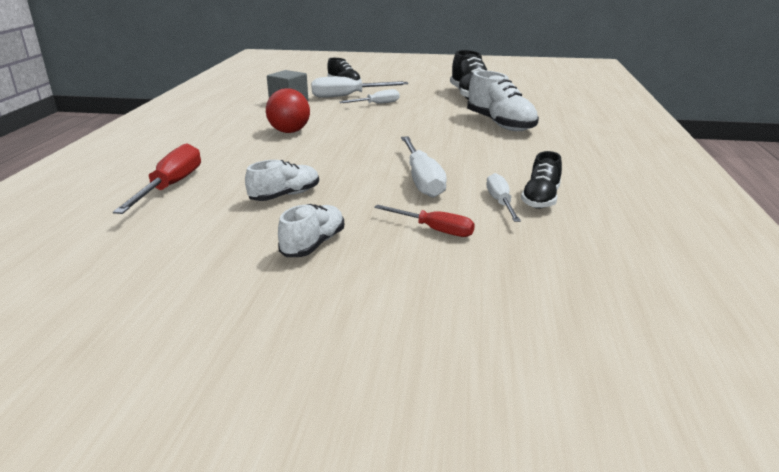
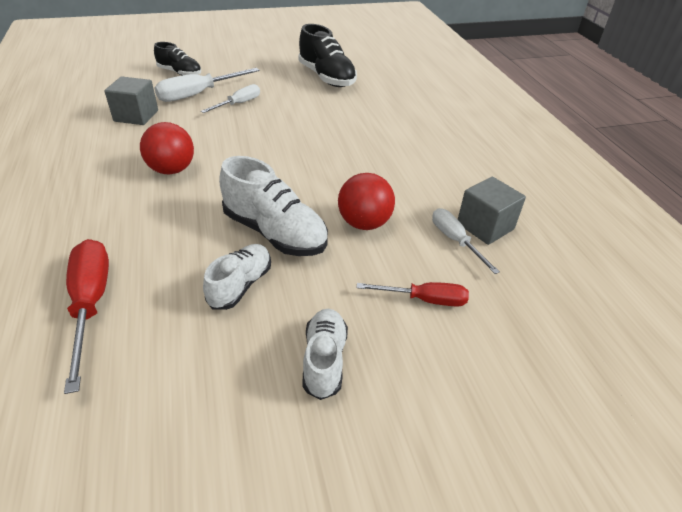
camera: 25 degrees left, 15 degrees up
(422, 180) = (364, 223): white screwdriver -> red ball
(500, 124) = (381, 118): white shoe -> white shoe (275, 232)
(540, 199) = (485, 226): black shoe -> grey cube

